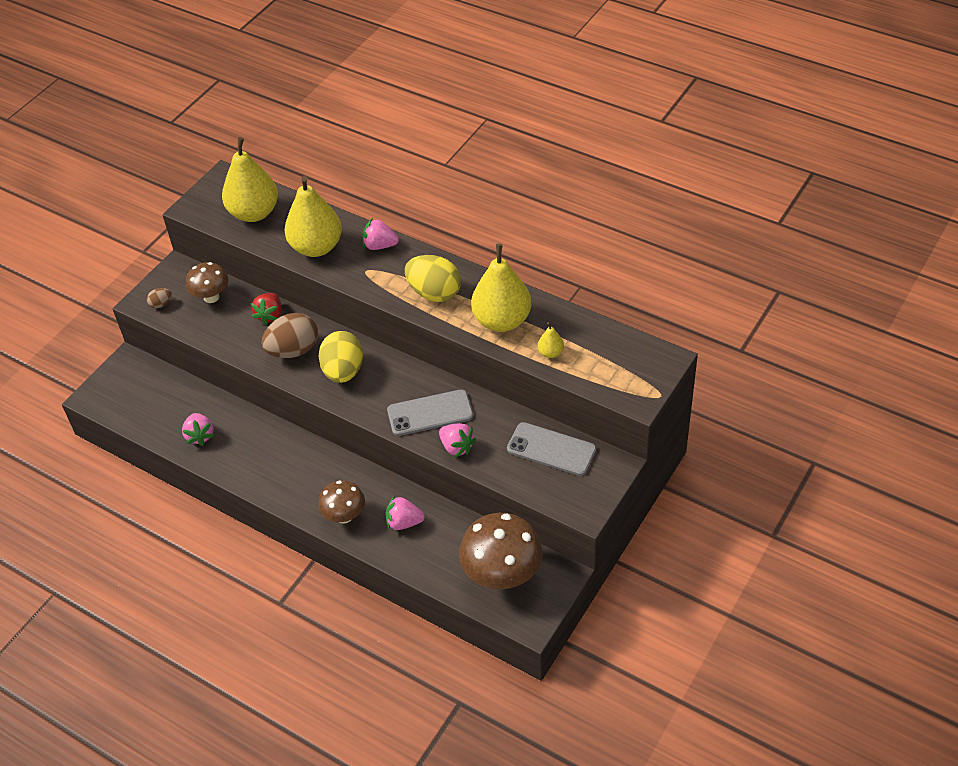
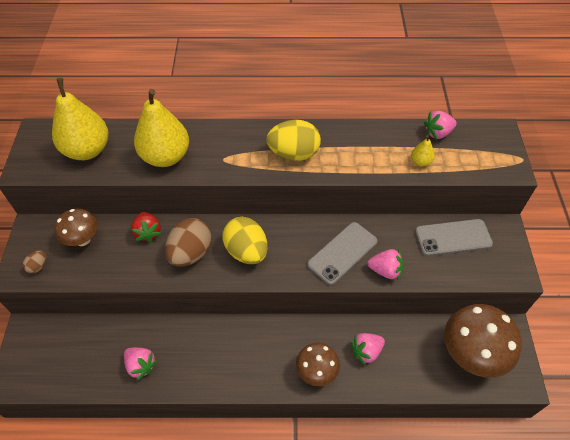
camera: 35 degrees left, 5 degrees up
(380, 245) = (219, 134): pink strawberry -> pink strawberry (437, 133)
(502, 320) = (363, 153): yellow pear -> none

